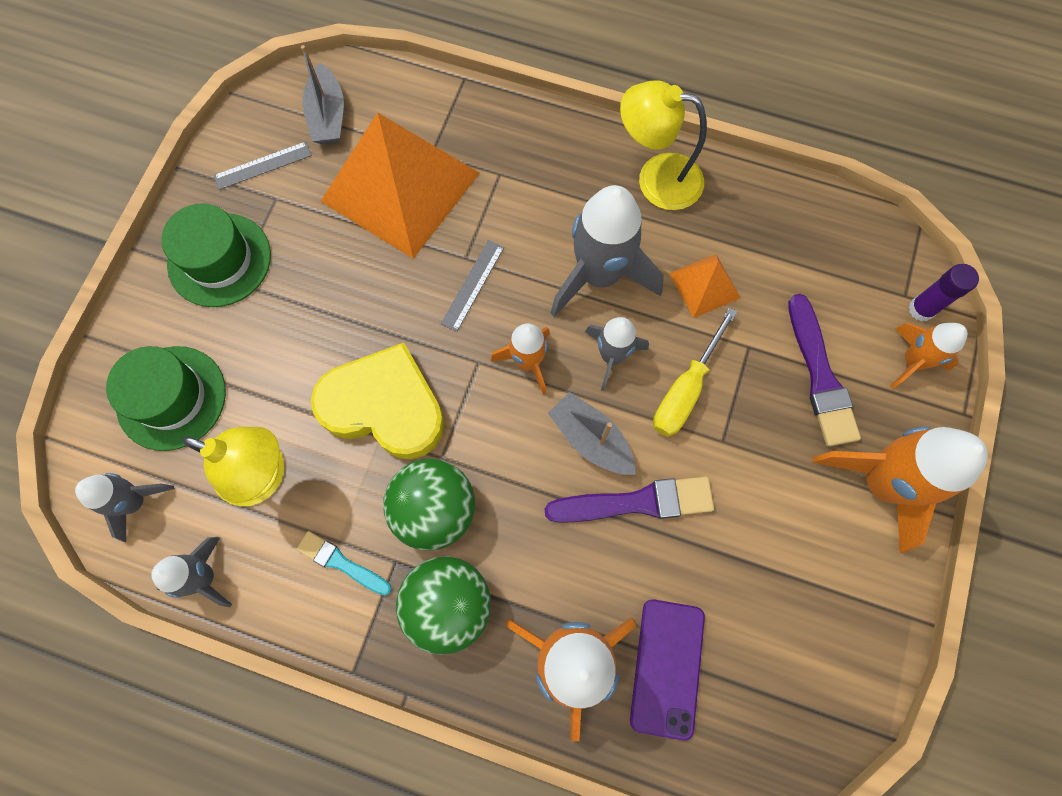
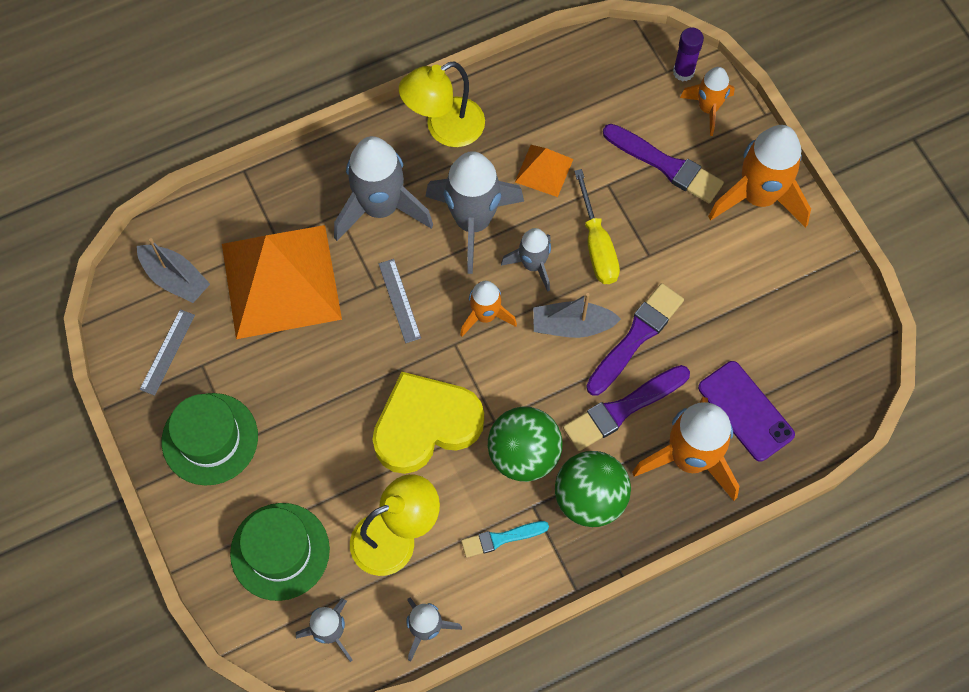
camera: 45 degrees left, 5 degrees down
(537, 197) = (380, 208): none -> grey rocket
(558, 554) = (622, 409): none -> purple brush

